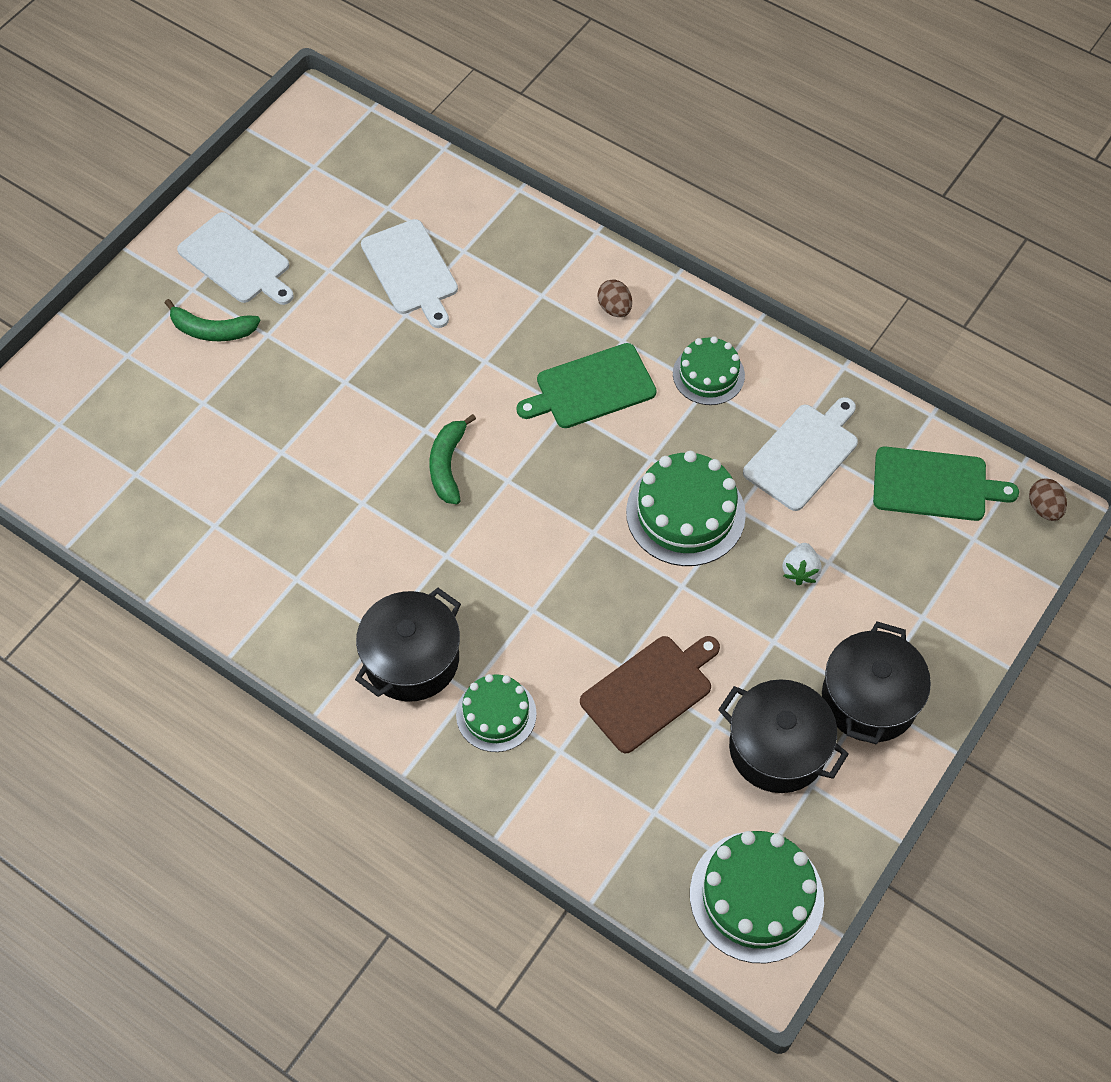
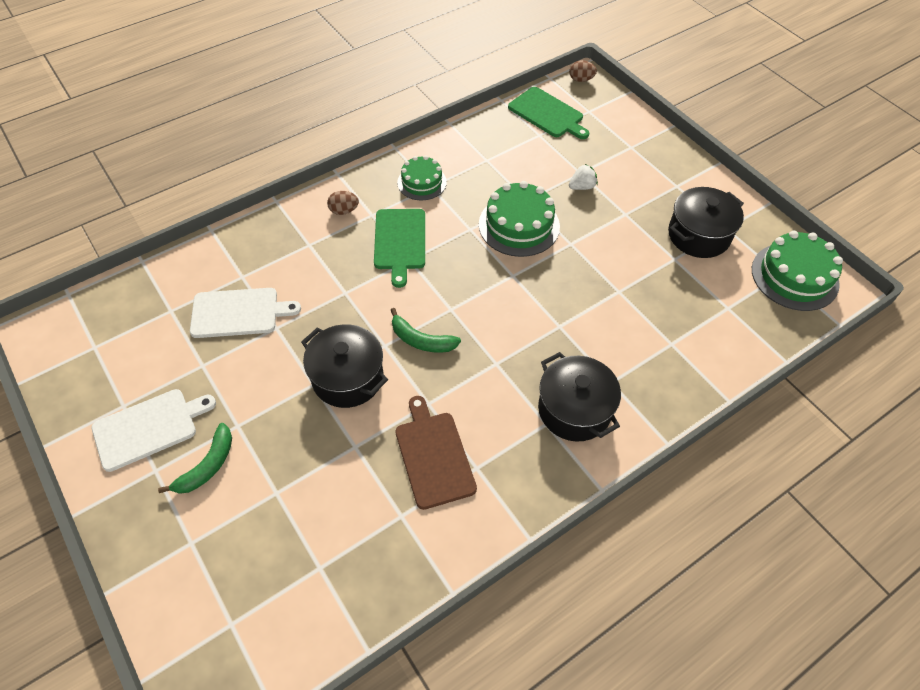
camera: 70 degrees left, 5 degrees down
(496, 714) = (634, 371): green cake -> none
(650, 691) = (641, 283): brown cutting board -> brown cutting board (433, 456)
(800, 571) = (582, 187): white strawberry -> white strawberry turned 60 degrees counterclockwise
(803, 454) = (501, 159): white cutting board -> none
(869, 699) = (677, 186): black pot -> black pot (347, 378)
(935, 484) = (547, 114): green cutting board -> green cutting board turned 105 degrees clockwise

